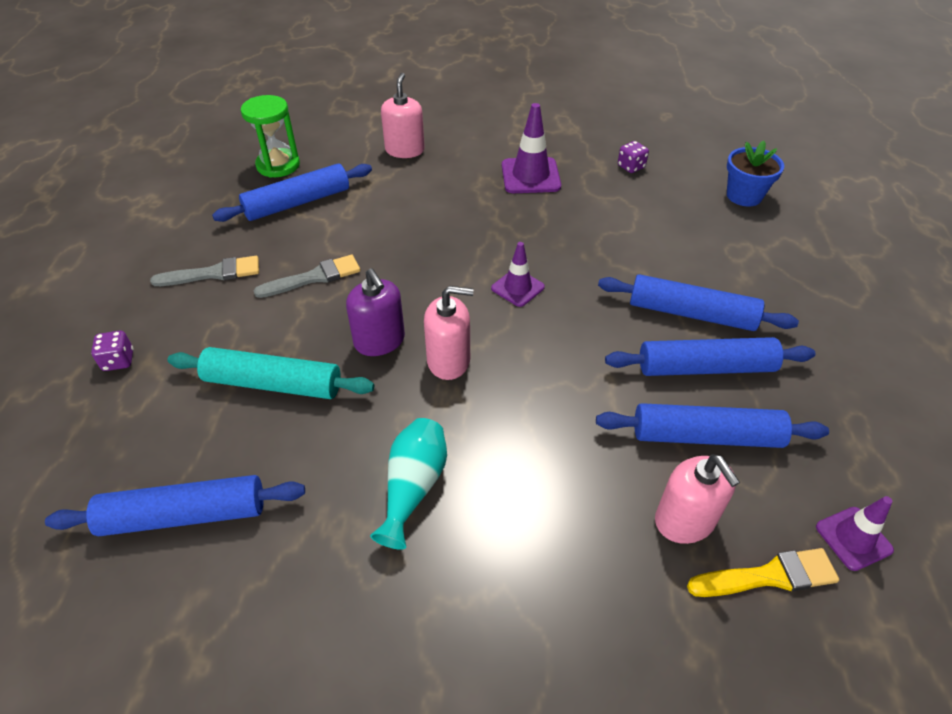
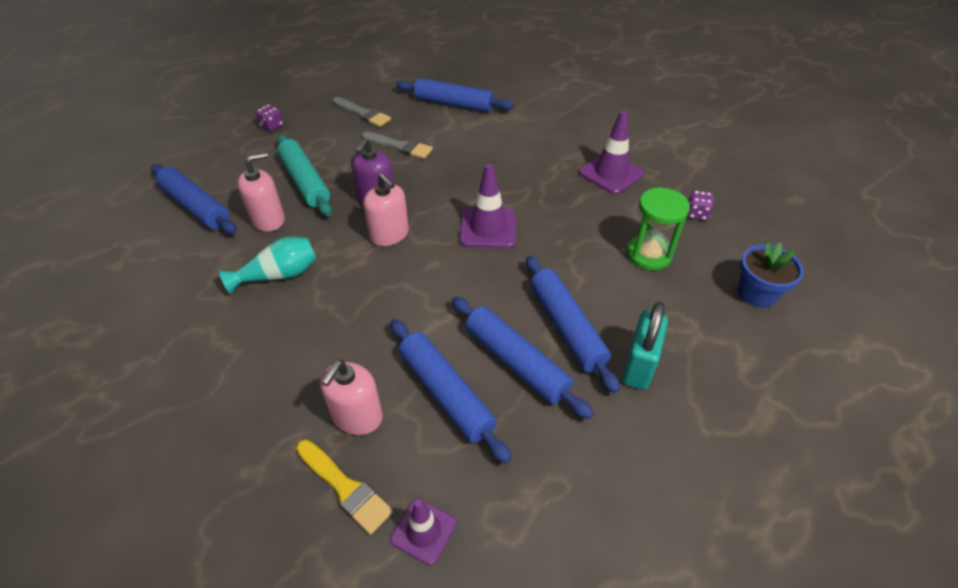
camera: 50 degrees right, 0 degrees up
(278, 165) = (476, 78): green hourglass -> green hourglass (648, 254)
(405, 150) = (558, 110): pink soap dispenser -> pink soap dispenser (268, 219)
(517, 288) = (488, 228): purple traffic cone -> purple traffic cone, size x1.59
(767, 299) = (639, 366): none -> turquoise padlock

